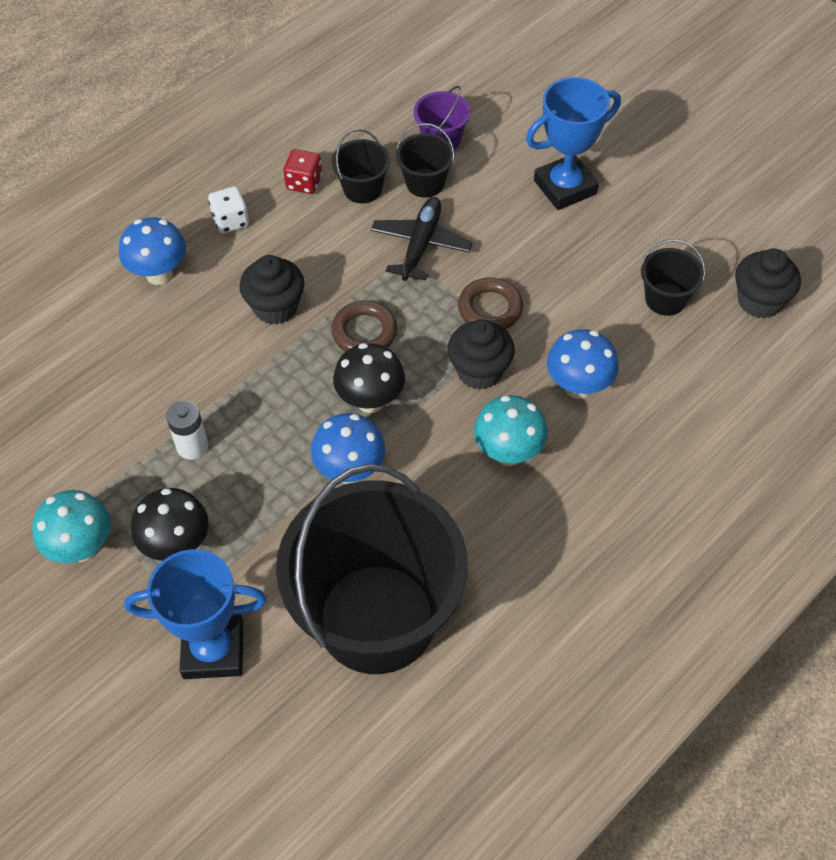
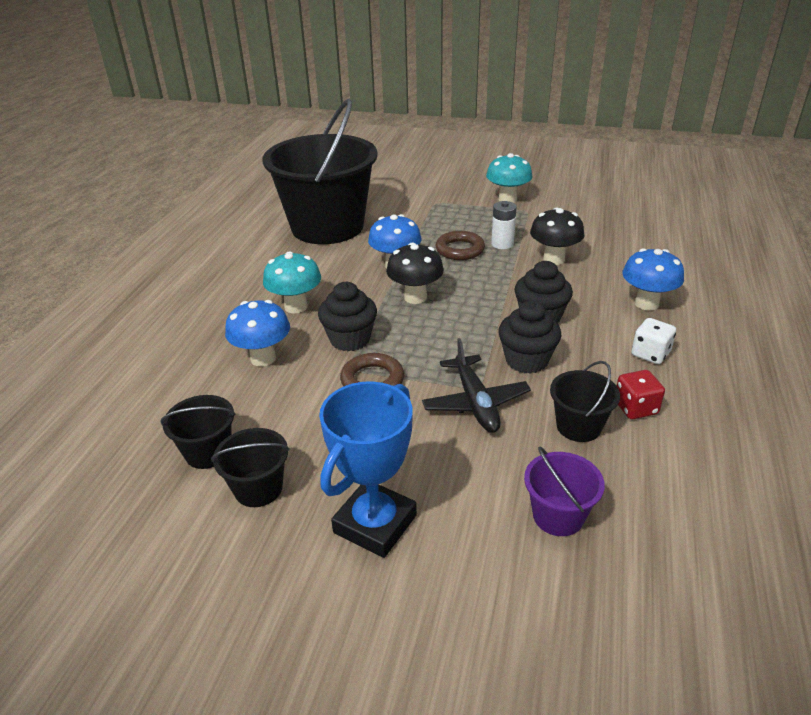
camera: 150 degrees right, 20 degrees down
(177, 546) = (461, 214): black mushroom -> black mushroom (554, 259)
(213, 650) = (401, 196): blue trophy -> none
(364, 332) = (459, 328): brown ring -> brown ring (460, 250)
(425, 183) = (527, 459): black bucket -> black bucket (258, 488)
(759, 301) = (101, 491): black cupcake -> black cupcake (526, 360)

